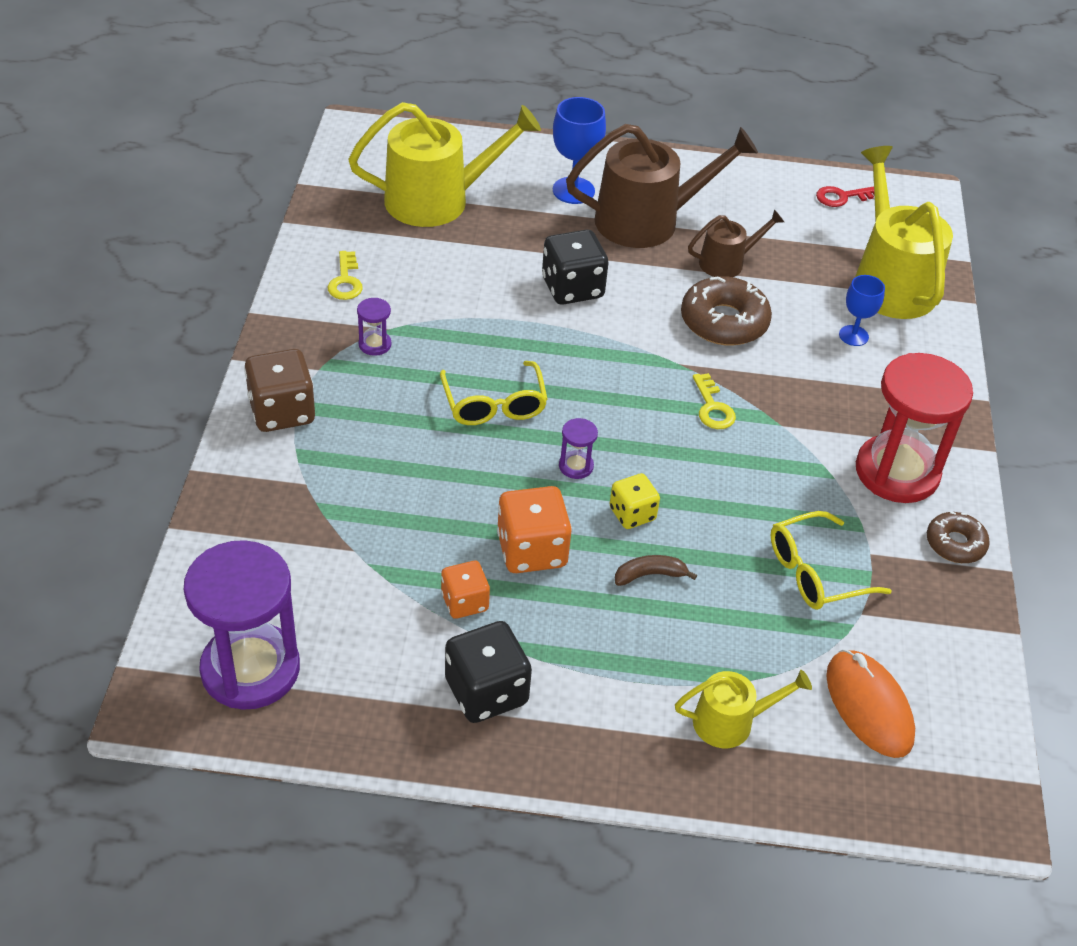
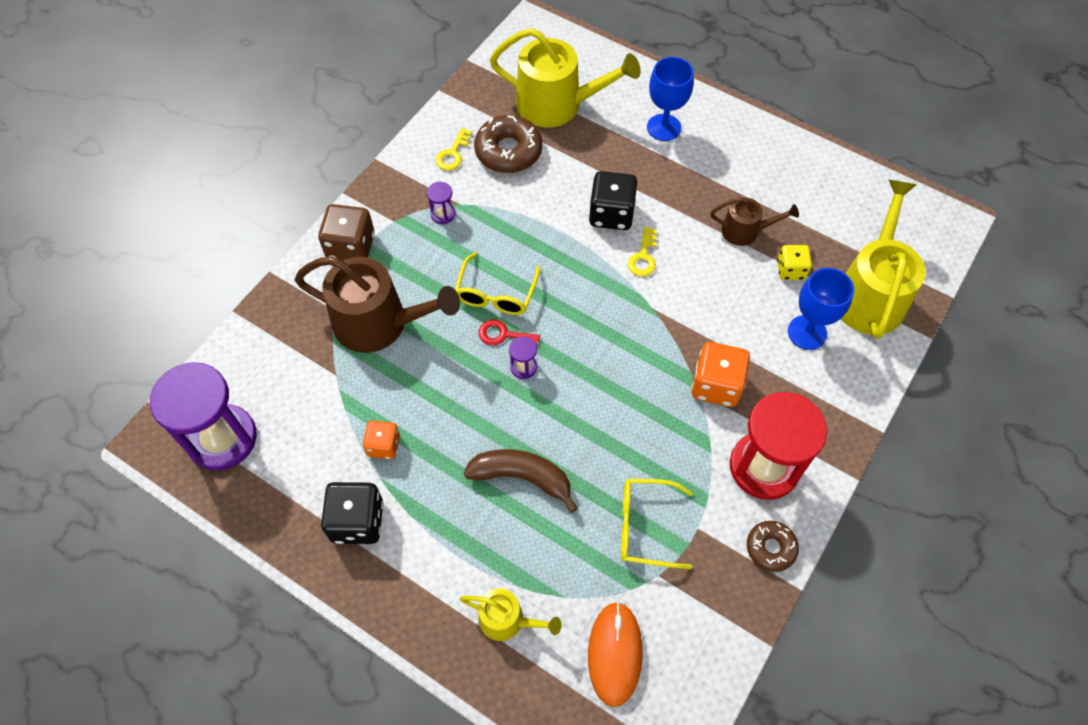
camera: 30 degrees right, 15 degrees up
(531, 550) = (452, 423): orange dice -> orange dice (716, 385)
(632, 514) = (540, 422): yellow dice -> yellow dice (790, 270)
(646, 221) = (704, 172): brown watering can -> brown watering can (378, 323)
(649, 575) = (522, 477): brown banana -> brown banana, size x1.83
(712, 407) = (654, 356): yellow key -> yellow key (643, 257)
(724, 322) = (709, 283): brown donut -> brown donut (508, 151)
(842, 197) = (880, 201): red key -> red key (503, 335)
(853, 335) = (807, 332): blue goblet -> blue goblet, size x1.56

